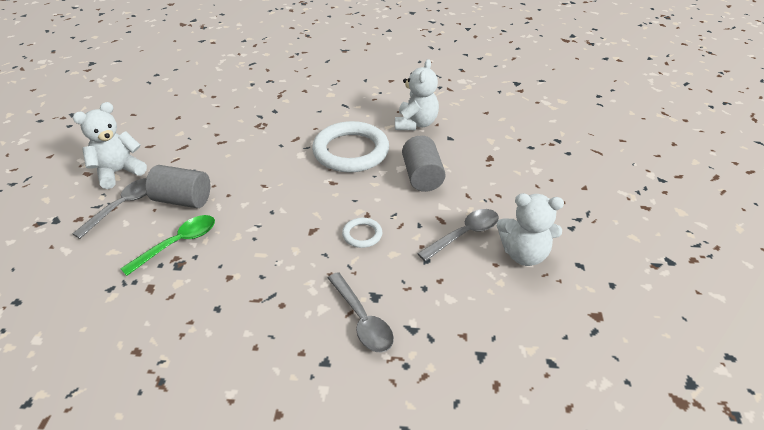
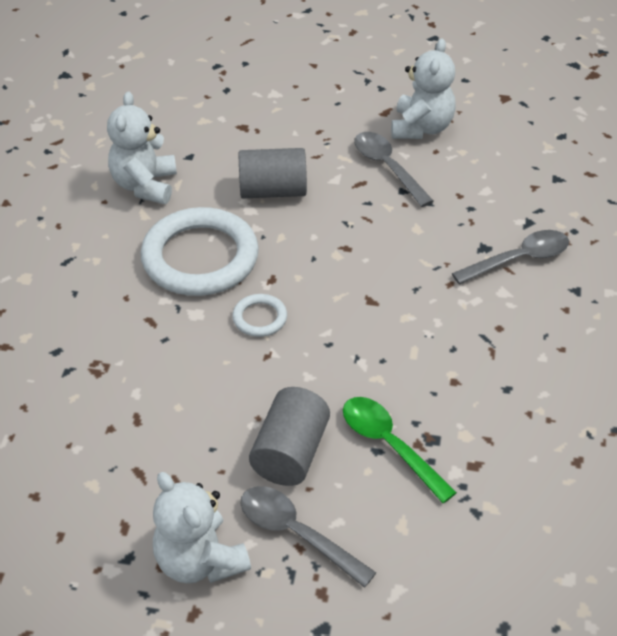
camera: 85 degrees left, 5 degrees up
(362, 234) = (382, 253): white ring -> white ring (260, 318)
(415, 124) = (145, 185): white teddy bear -> white teddy bear turned 105 degrees counterclockwise

